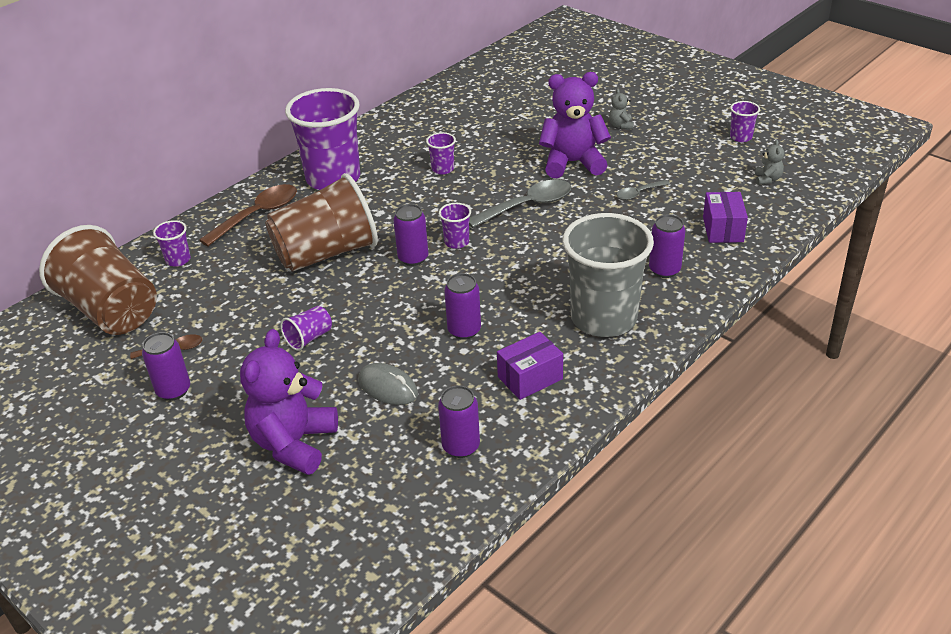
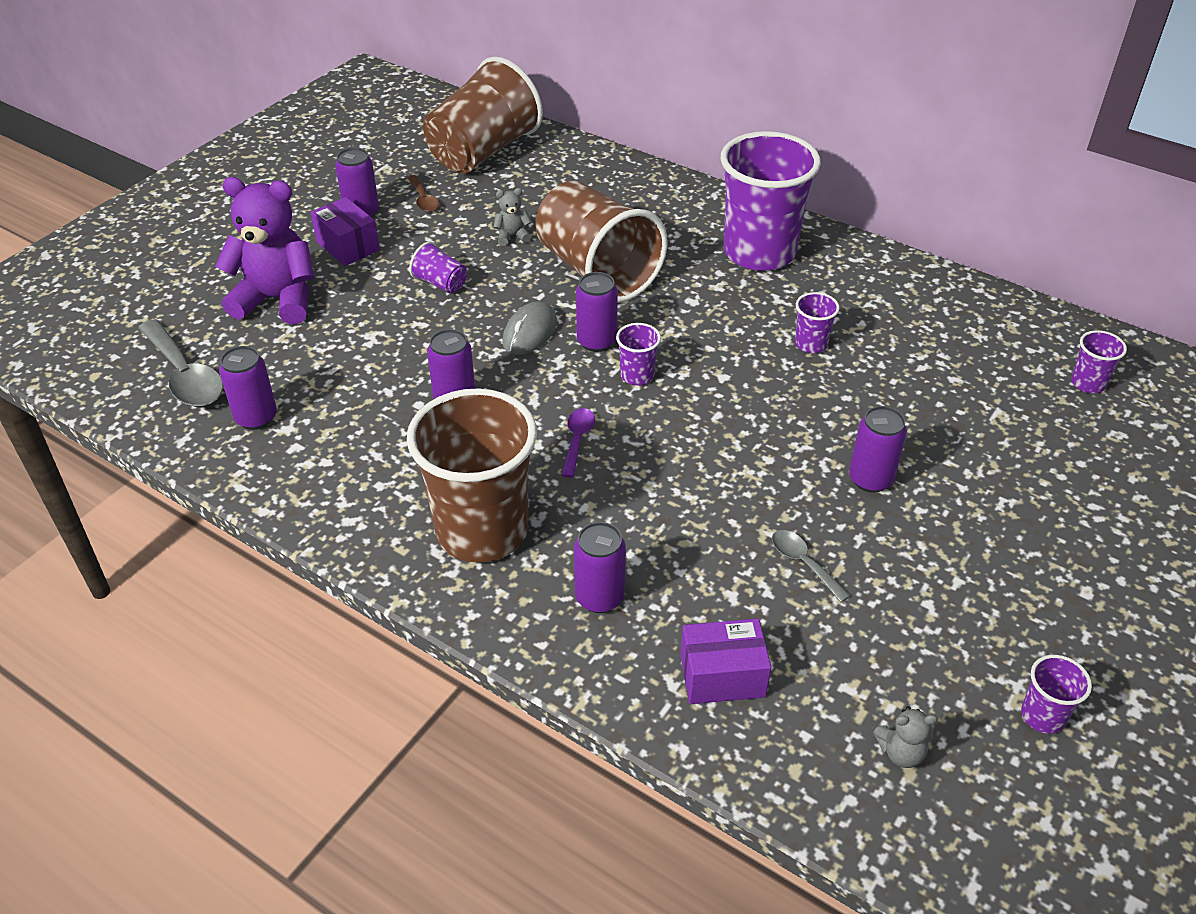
camera: 80 degrees right, 5 degrees up
(178, 260) = (571, 173): purple cup -> purple cup (1088, 383)
(258, 215) = (666, 209): brown spoon -> none
(388, 387) = (356, 351): grey mouse -> grey mouse (530, 332)
(519, 272) = (577, 440): none -> purple spoon
(527, 206) = (738, 436): grey spoon -> grey spoon (185, 375)
(530, 378) = (365, 465): purple box -> purple box (348, 246)
(572, 163) = (870, 479): purple teddy bear -> purple can
(603, 318) = (482, 530): grey cup -> brown cup
(621, 125) = (1014, 535): grey teddy bear -> grey teddy bear (512, 236)

